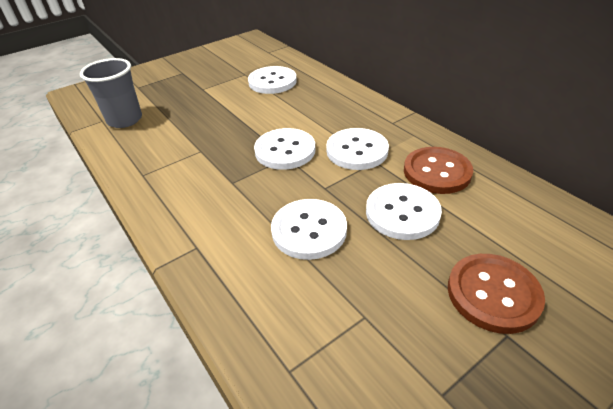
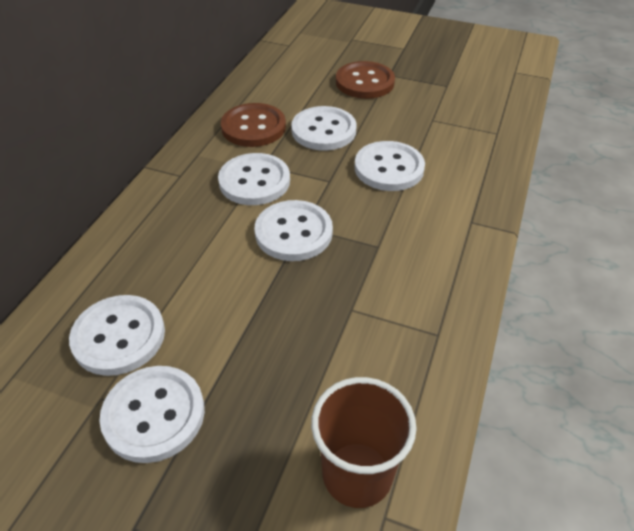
camera: 125 degrees left, 5 degrees up
(125, 120) = (357, 474): grey cup -> brown cup
(220, 83) = (154, 415): none -> white button

